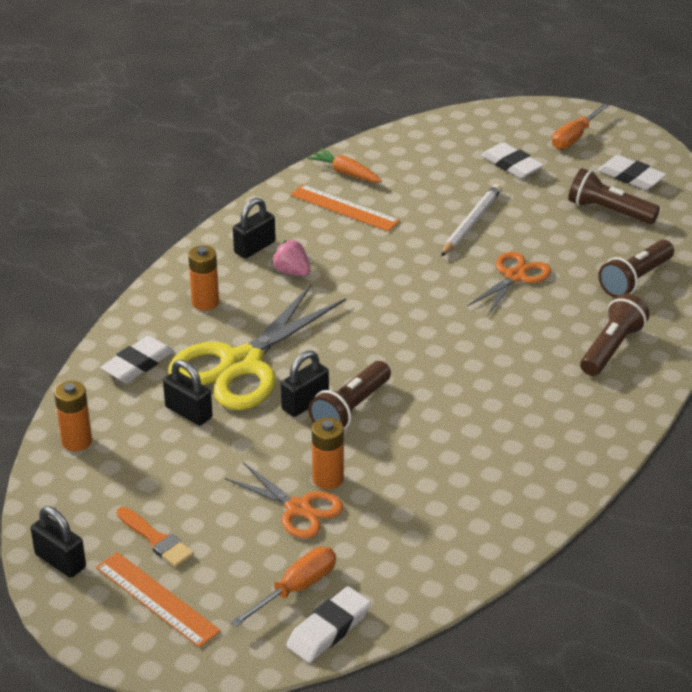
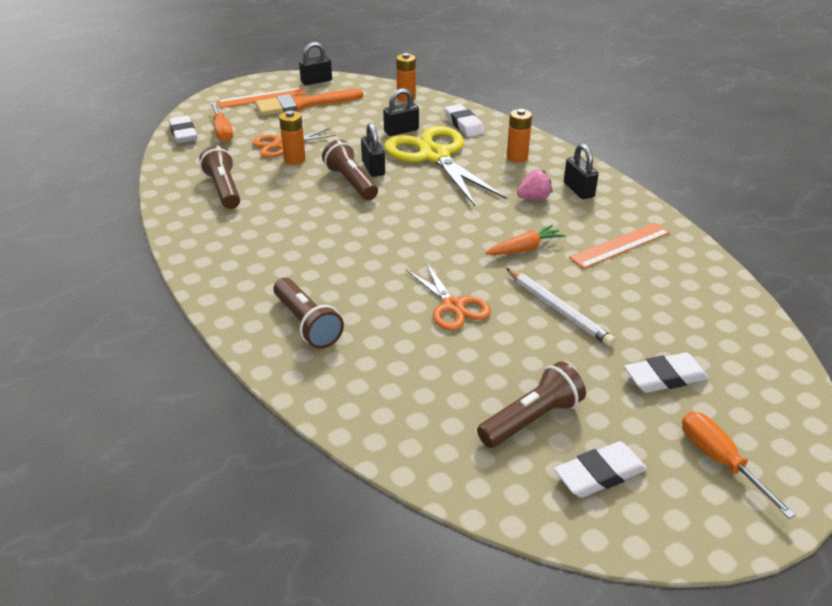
camera: 115 degrees right, 0 degrees up
(156, 540) = (303, 104): orange brush -> orange brush, size x1.79
(345, 173) = (685, 261): orange carrot -> orange carrot (525, 248)
(635, 280) = (393, 384): brown flashlight -> brown flashlight (224, 189)

